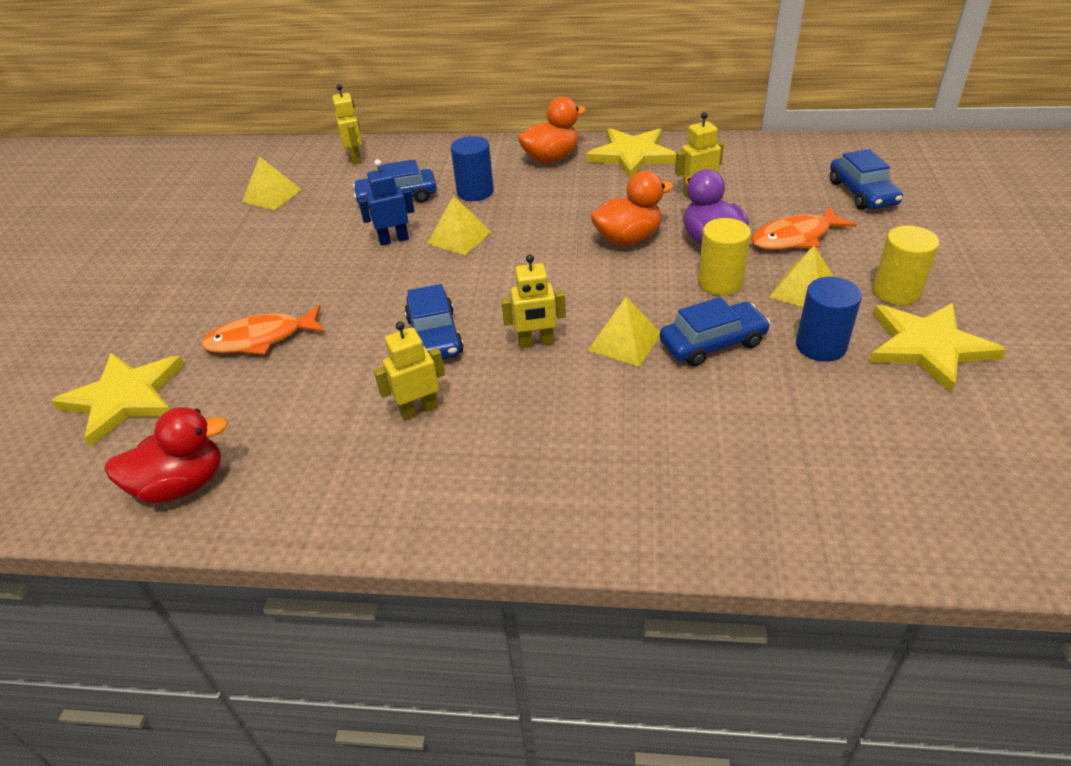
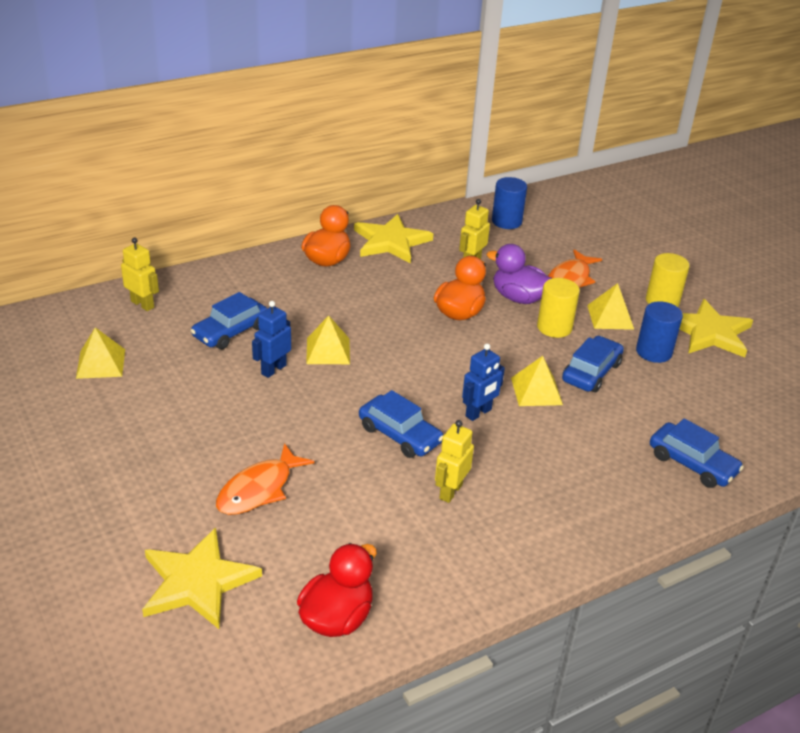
camera: 40 degrees left, 5 degrees down
(475, 192) = (296, 307): blue cylinder -> blue cylinder (506, 221)
(536, 342) = (478, 413): yellow robot -> blue robot
(862, 193) = (580, 233): blue car -> blue car (692, 464)

